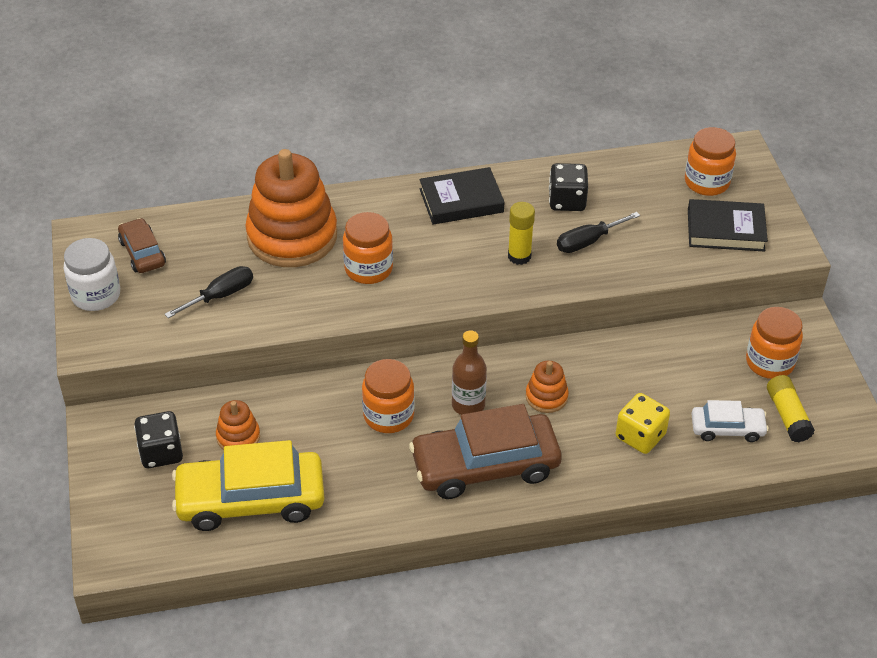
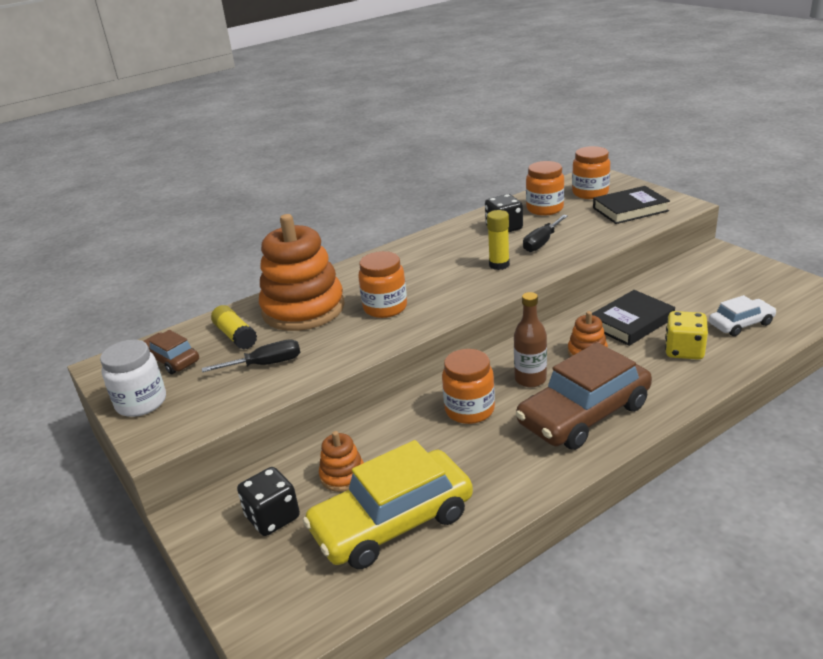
camera: 20 degrees left, 15 degrees down
(221, 295) = (266, 364): black screwdriver -> black screwdriver turned 45 degrees clockwise
(461, 201) = (425, 250): black book -> black book (631, 322)
(769, 362) = (724, 279): orange jar -> orange jar (544, 209)
(787, 416) = (772, 302): yellow glue stick -> yellow glue stick (235, 336)

